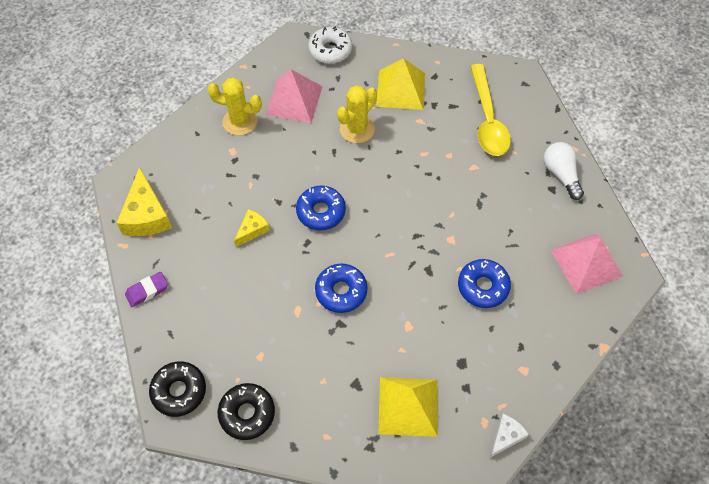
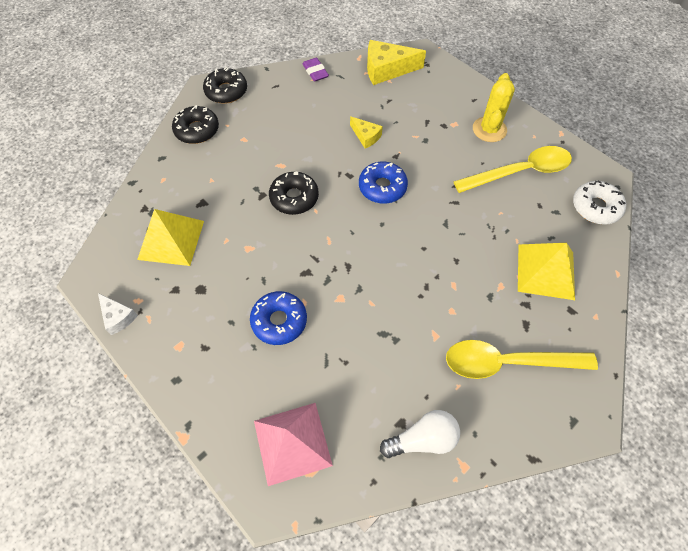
camera: 95 degrees right, 0 degrees up
(294, 100) = (520, 172): pink pyramid -> yellow spoon
(341, 291) = (294, 198): blue donut -> black donut
(357, 129) = (485, 224): yellow cactus -> none

